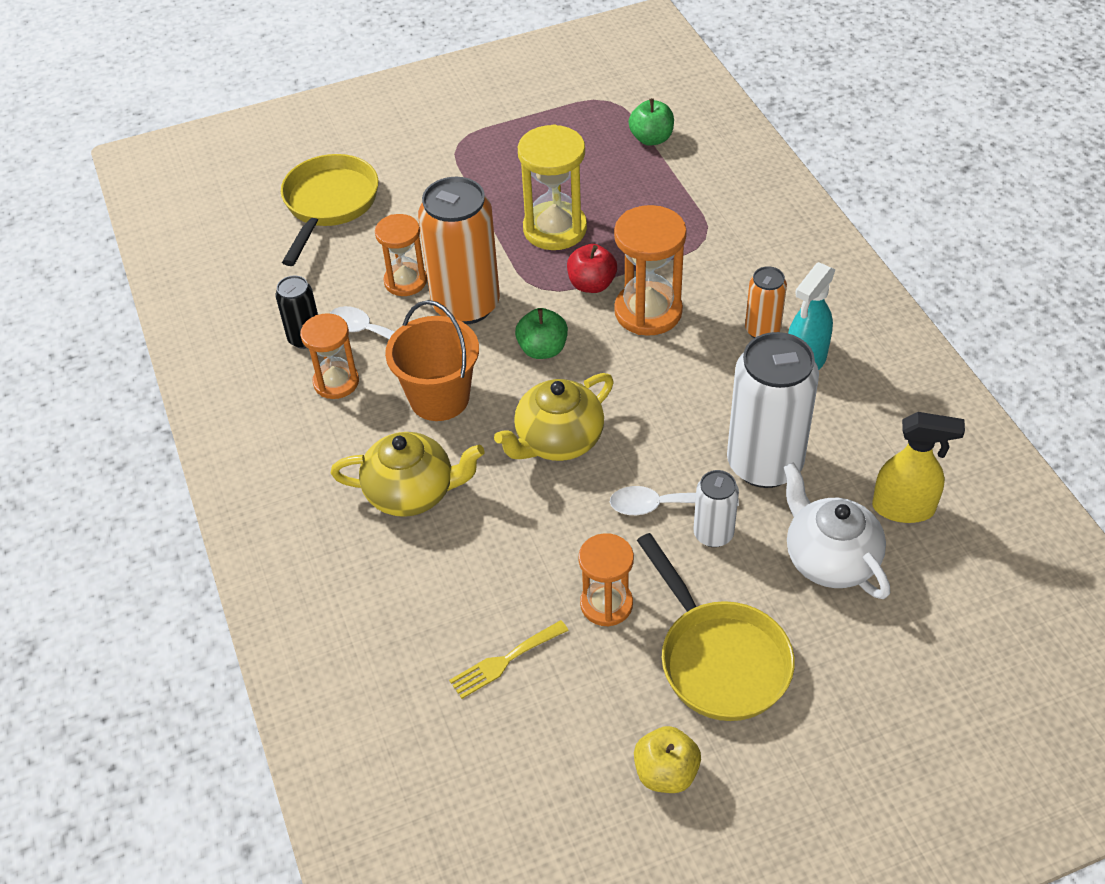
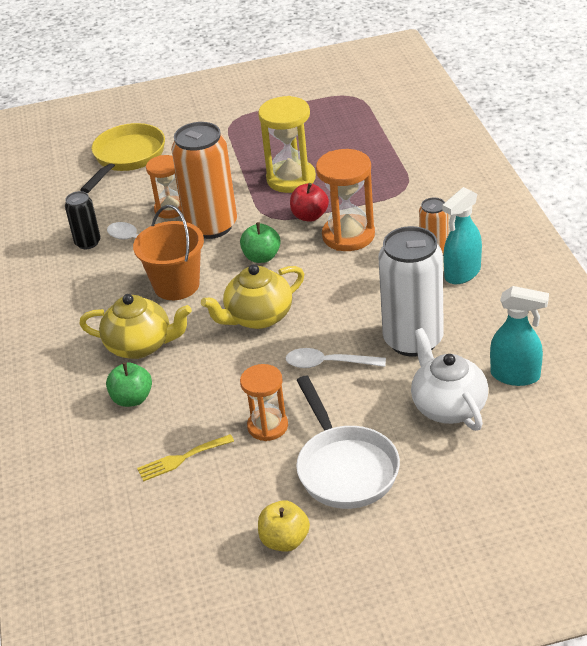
camera: 10 degrees right, 10 degrees down
(336, 382) = (103, 272): orange hourglass -> none
(651, 139) = (380, 122): green apple -> green apple (132, 399)
(713, 534) = (361, 385): white can -> none
(719, 659) = (345, 468): yellow pan -> white pan
(904, 508) = (516, 376): yellow spray bottle -> turquoise spray bottle

